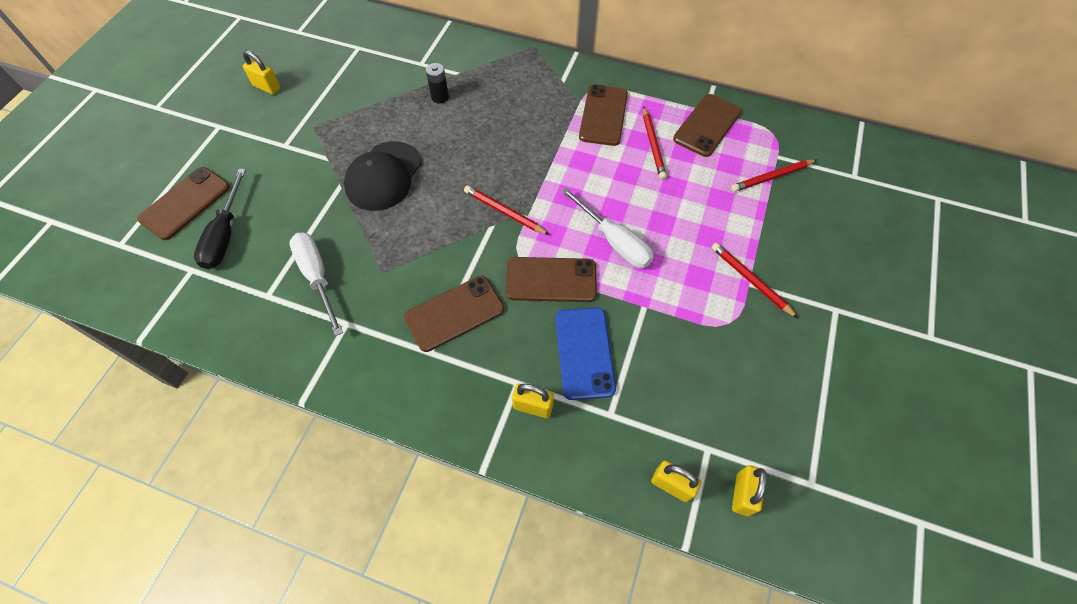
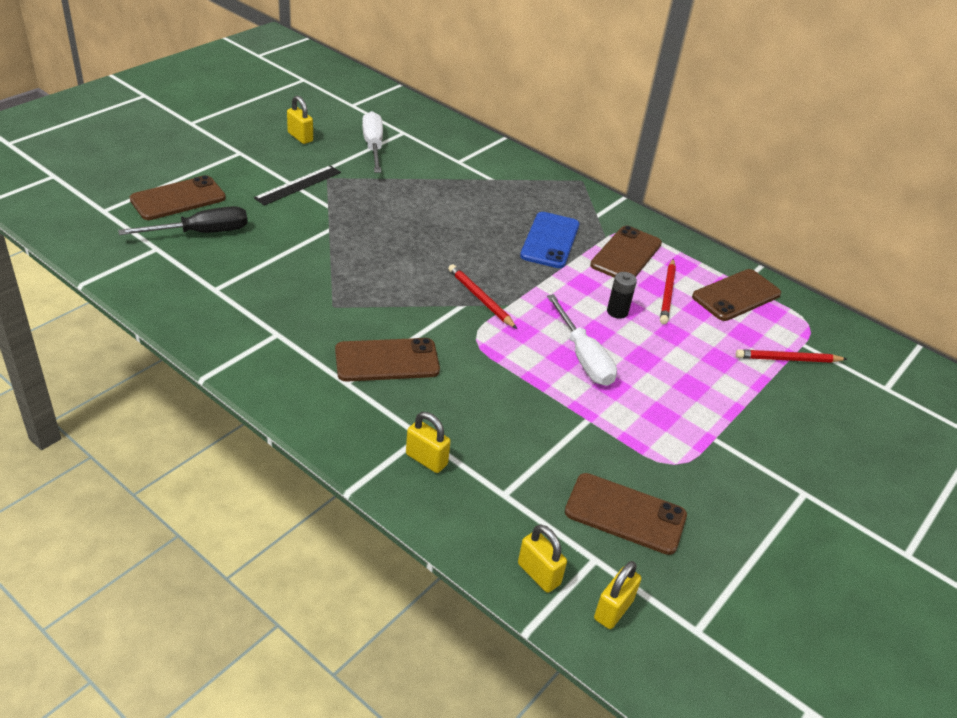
camera: 15 degrees right, 20 degrees down
(225, 235) = (201, 232): black screwdriver -> black screwdriver turned 135 degrees counterclockwise
(290, 144) = (298, 185): none -> black ruler
(317, 277) = (269, 290): white screwdriver -> white screwdriver (373, 146)
(383, 176) = (375, 235): black cap -> none
(440, 97) = (463, 192): black battery -> black battery (617, 312)
(551, 280) = (499, 366): brown phone -> brown phone (625, 514)
(584, 353) = (503, 435): blue phone -> blue phone (550, 240)
(750, 280) = (717, 436): red pencil -> none

